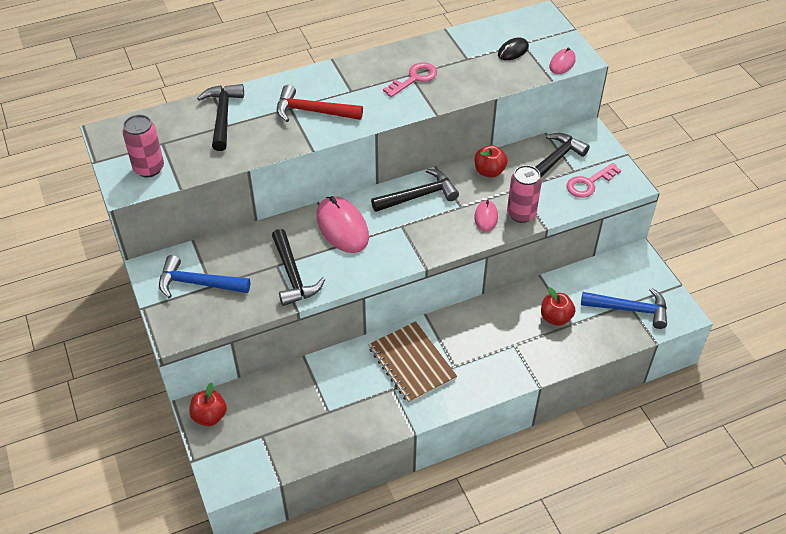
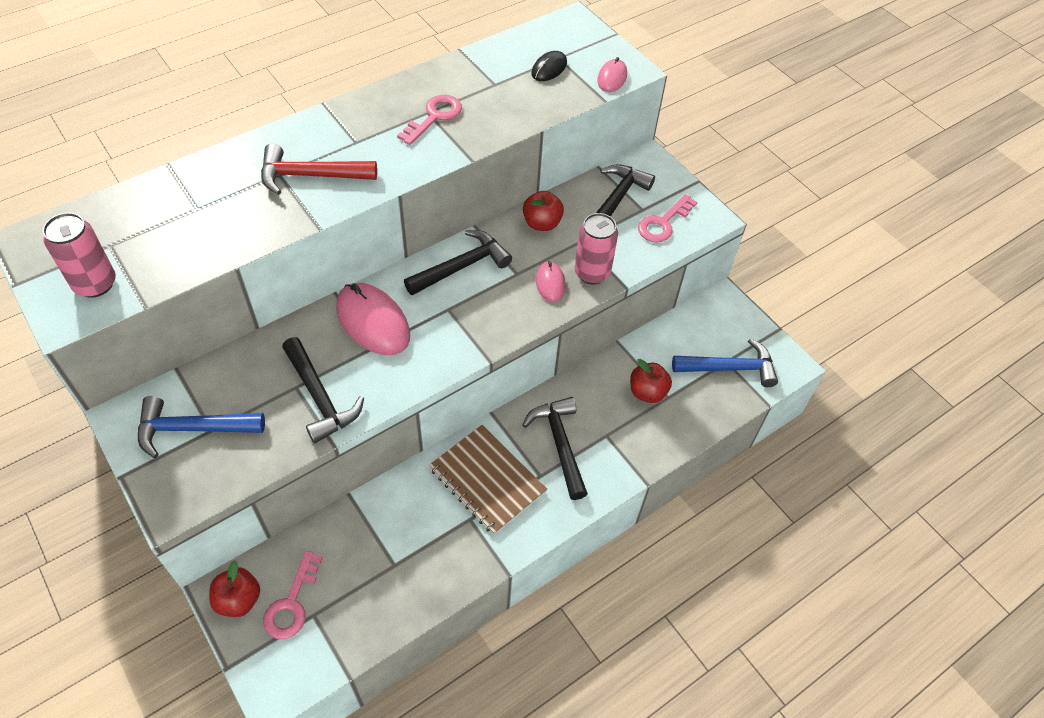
camera: 15 degrees left, 5 degrees up
(223, 116) = (189, 196): black hammer -> black hammer (560, 444)
(247, 425) = (292, 603): none -> pink key

